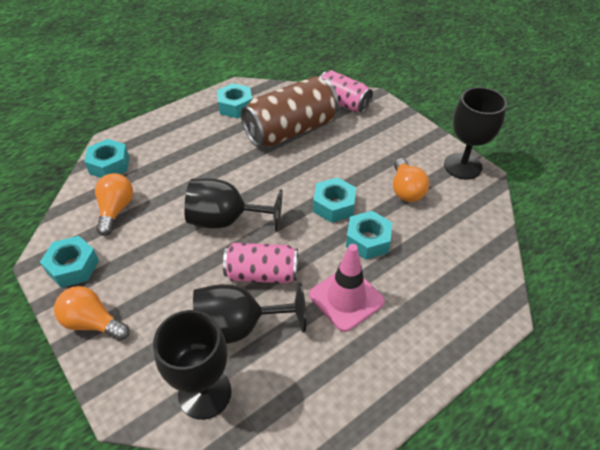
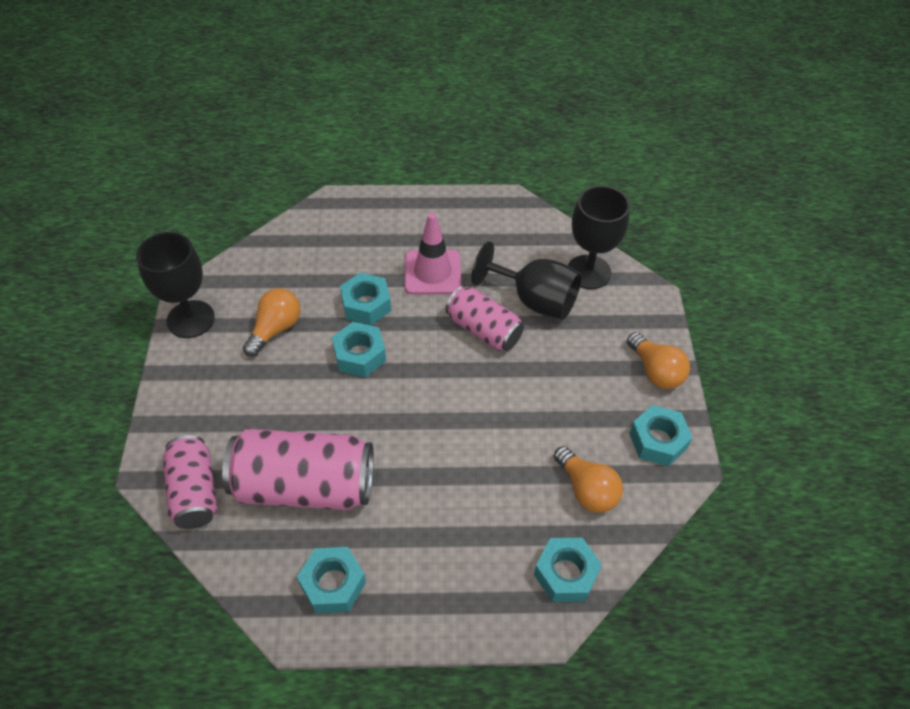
camera: 145 degrees left, 5 degrees up
(116, 210) = (586, 489): orange light bulb -> orange light bulb turned 75 degrees counterclockwise
(226, 220) = (477, 403): black goblet -> none
(290, 130) = (304, 486): brown can -> pink can

